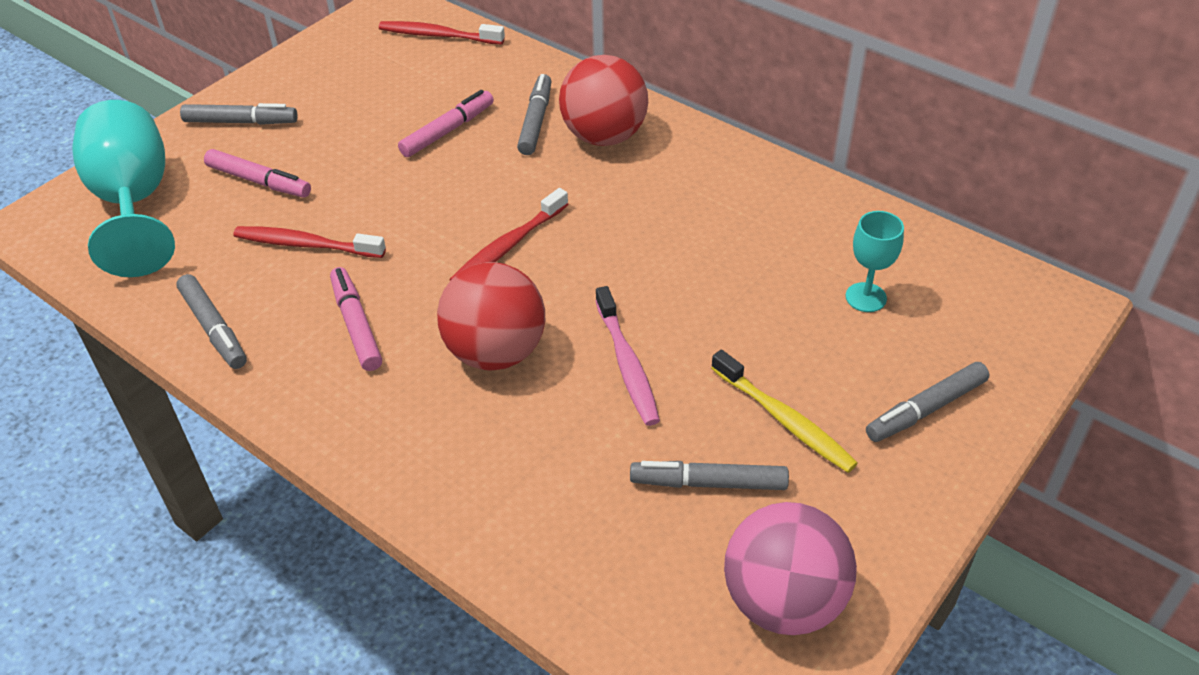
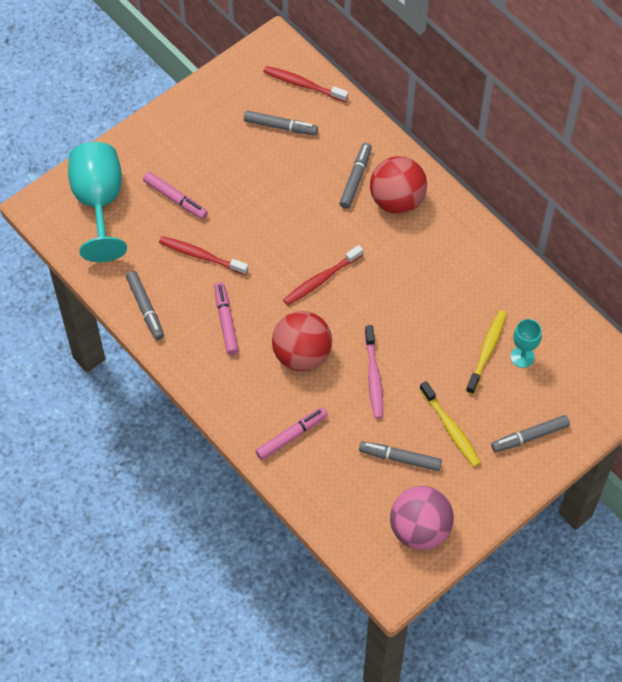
camera: 10 degrees right, 15 degrees up
(240, 122) = (165, 144): grey marker -> grey marker (280, 126)
(447, 131) = (297, 177): pink marker -> pink marker (291, 436)
(805, 298) = (486, 351): none -> yellow toothbrush

